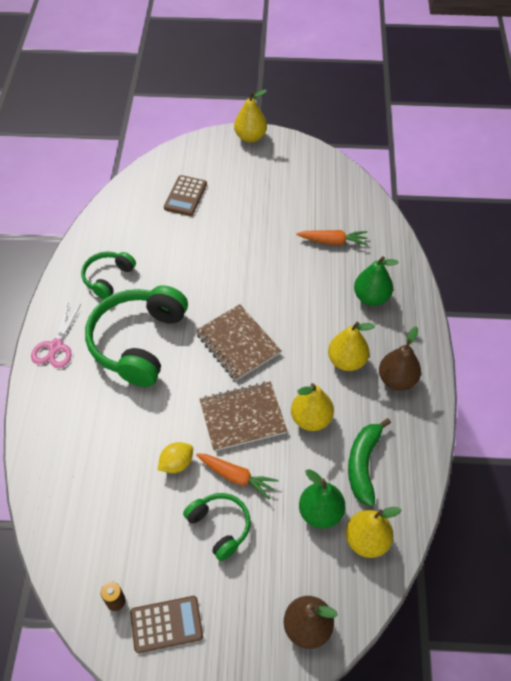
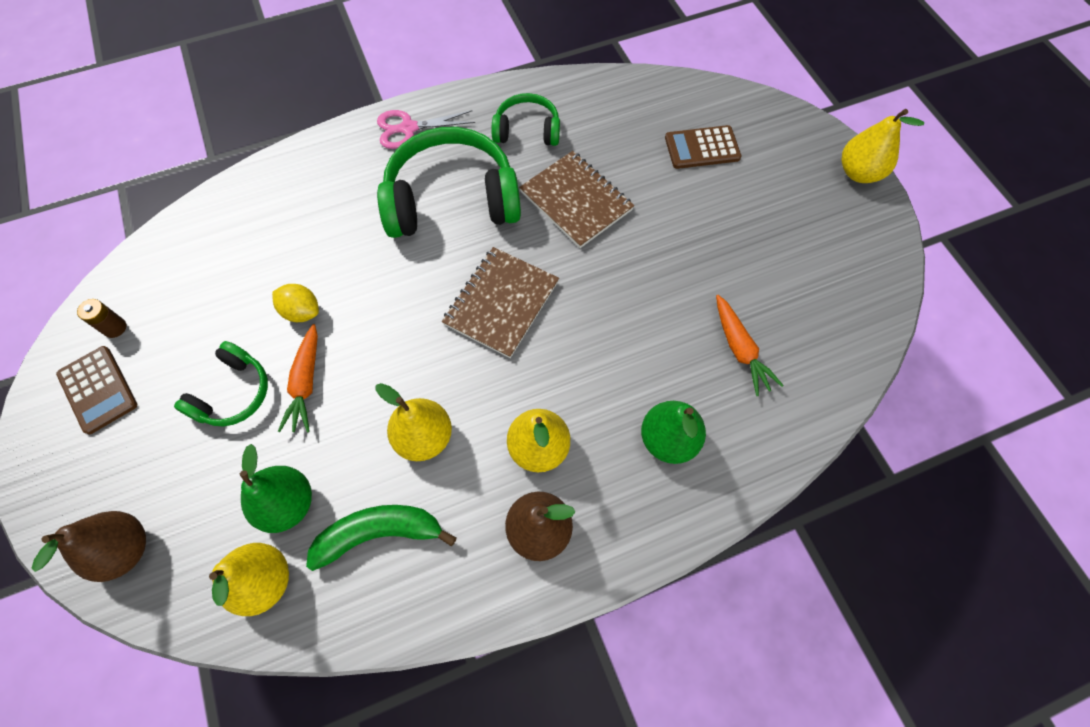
camera: 65 degrees right, 10 degrees up
(242, 417) = (393, 355): brown notebook -> brown notebook (576, 201)

